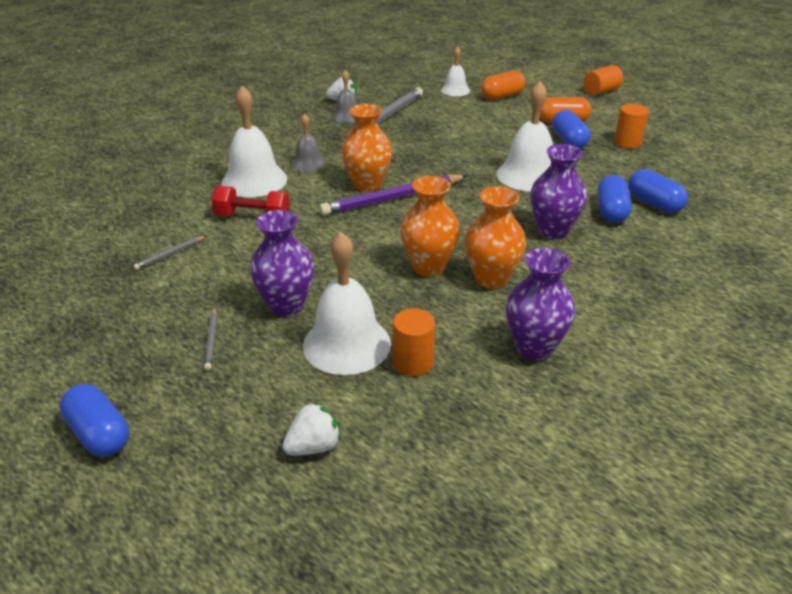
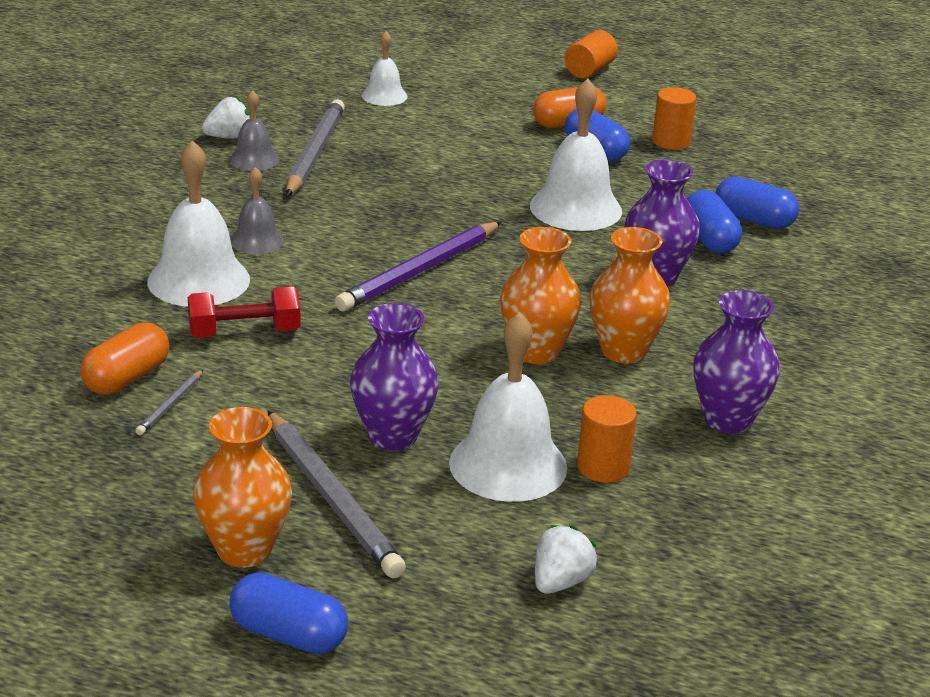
camera: 25 degrees left, 5 degrees down
(211, 340) = (332, 498): grey pencil -> grey pencil, size x2.21
(367, 185) = (369, 258): orange vase -> orange vase (244, 550)
(502, 96) = (458, 96): orange capsule -> orange capsule (127, 378)

